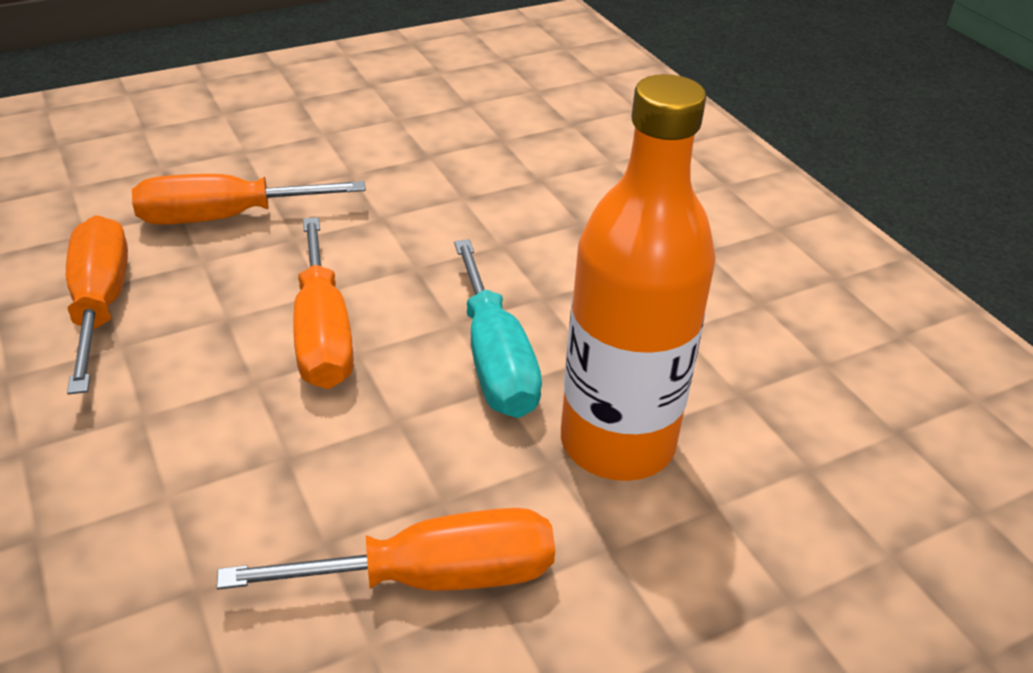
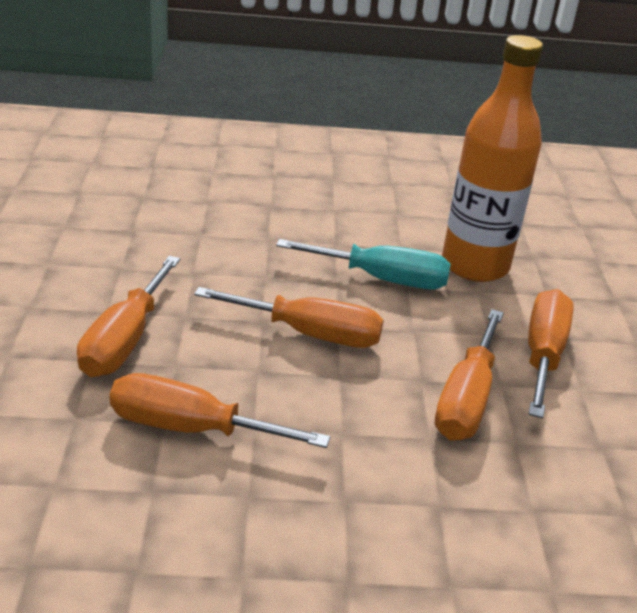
camera: 65 degrees left, 5 degrees down
(267, 512) = (466, 399): none -> orange screwdriver

